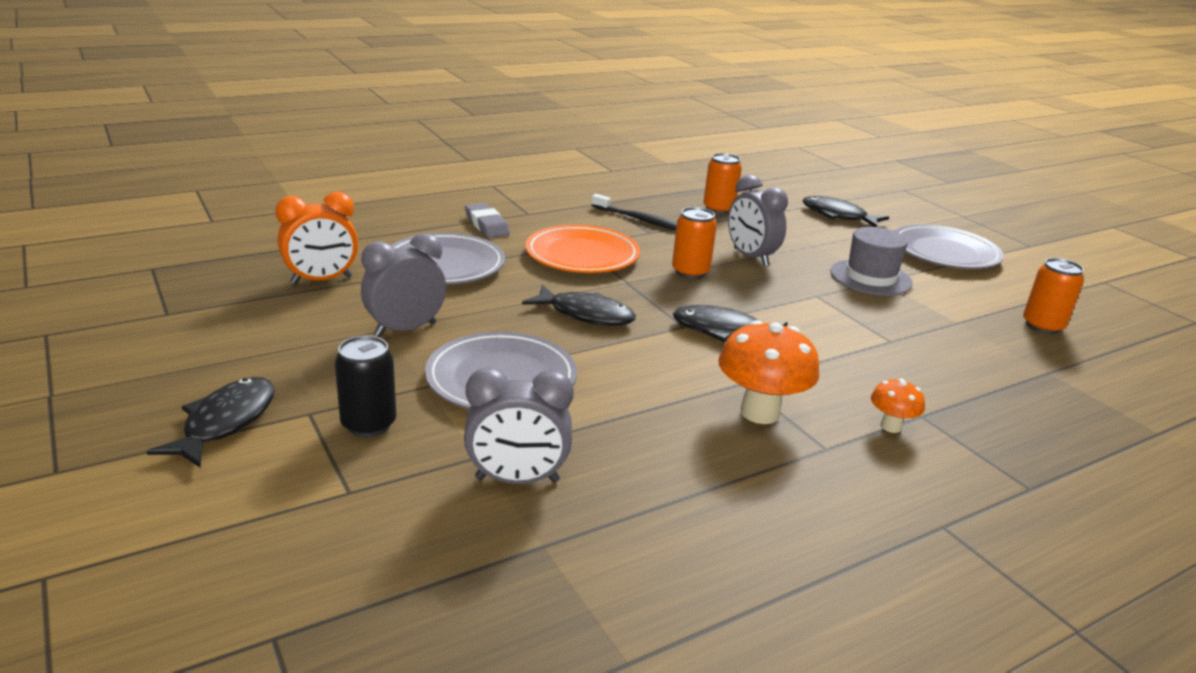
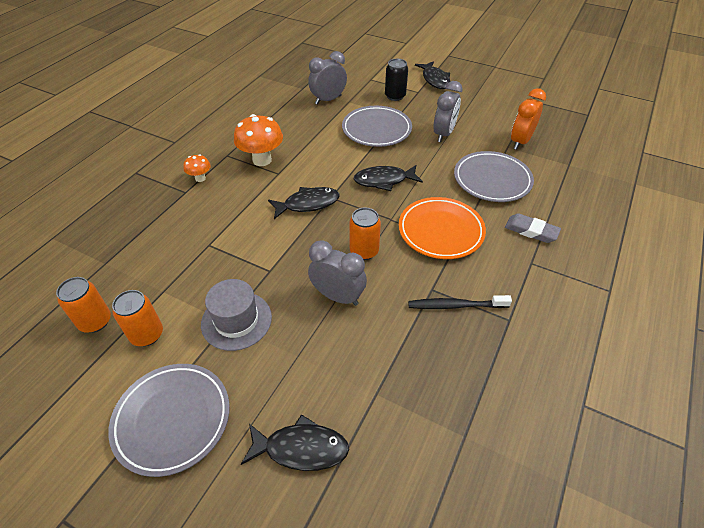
camera: 150 degrees right, 20 degrees up
(718, 209) = (417, 376): orange can -> orange can (147, 334)

